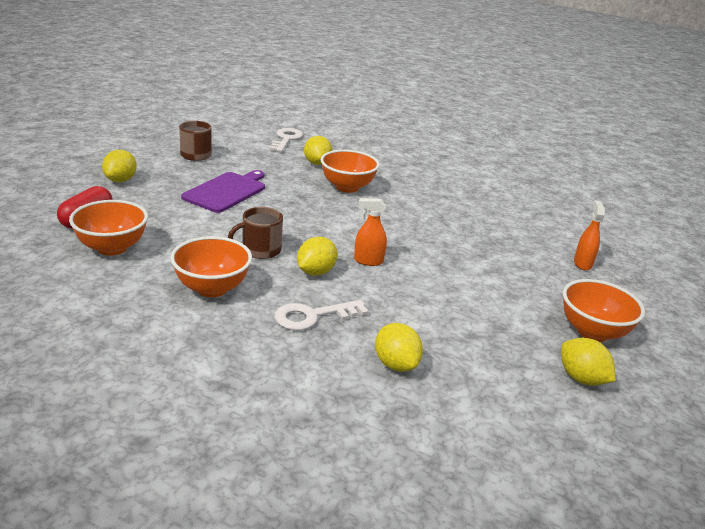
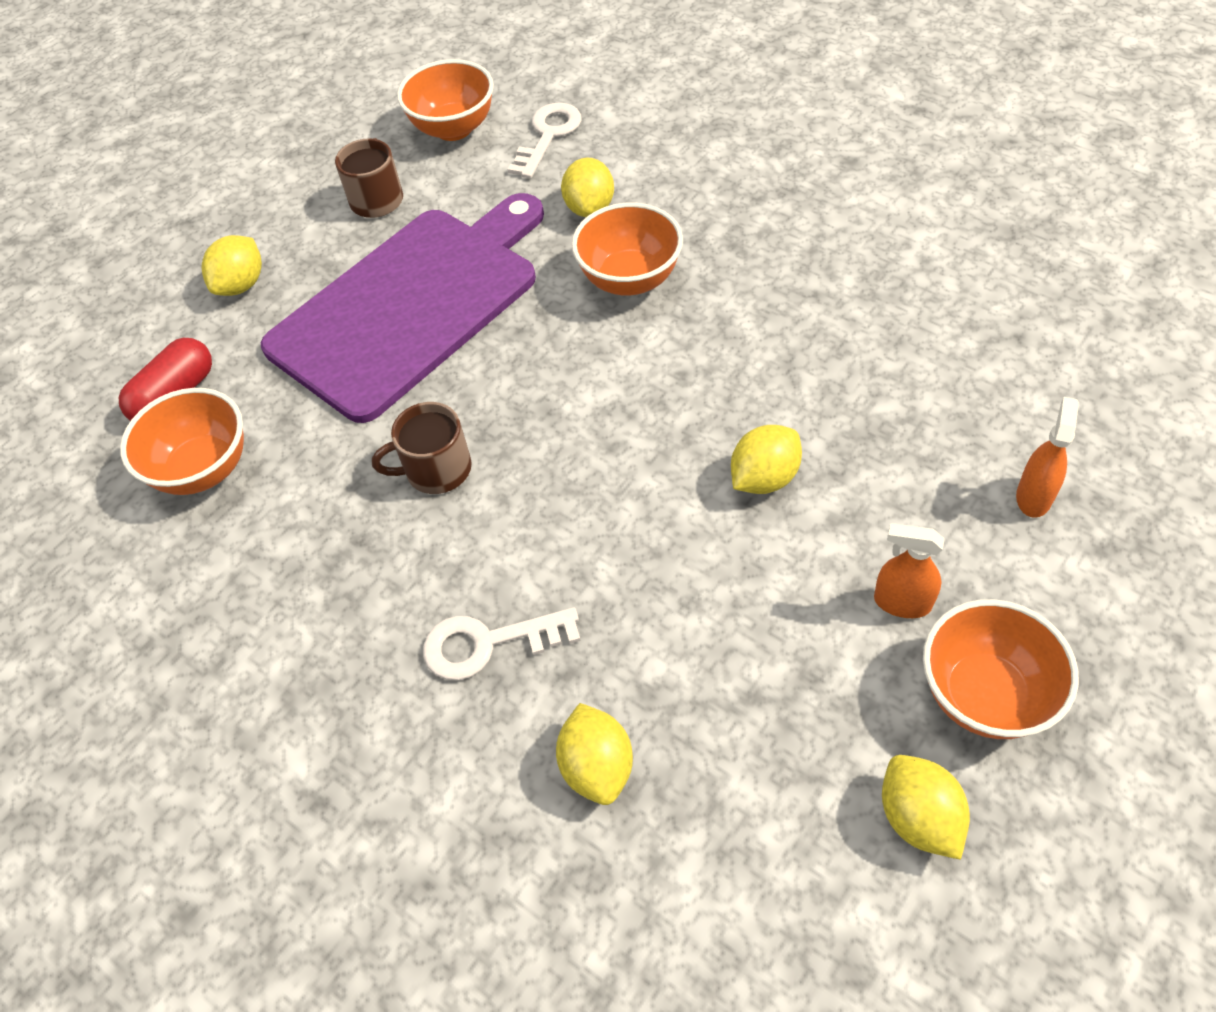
camera: 20 degrees right, 25 degrees up
(212, 288) = (340, 571): orange bowl -> orange bowl (454, 128)
(226, 191) = (411, 305): purple cutting board -> purple cutting board, size x1.83
(315, 272) = (518, 527): yellow lemon -> yellow lemon (764, 478)
(368, 261) = (616, 495): orange spray bottle -> orange spray bottle (901, 602)

